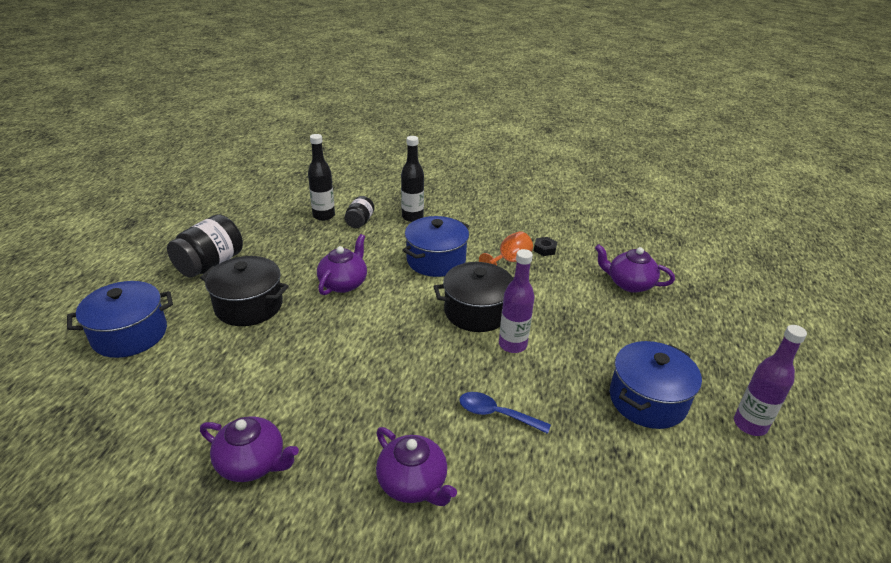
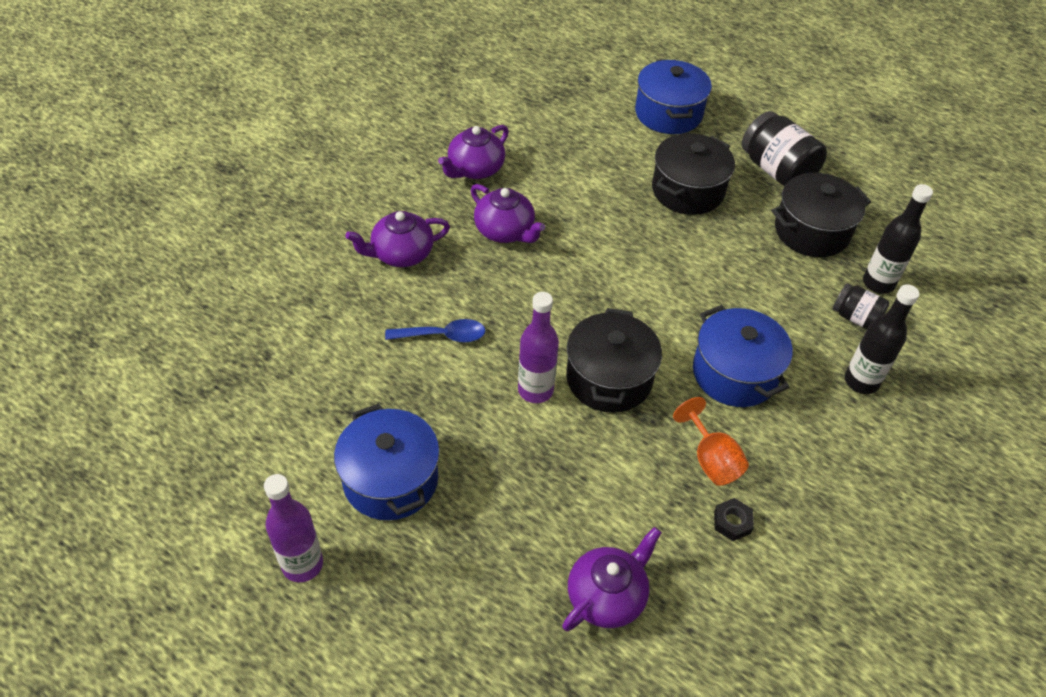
camera: 110 degrees right, 15 degrees up
(281, 243) = (811, 231): none -> black pot
(343, 283) = (707, 270): purple teapot -> purple teapot (505, 231)
(496, 414) = (443, 336): blue spoon -> blue spoon turned 45 degrees clockwise

